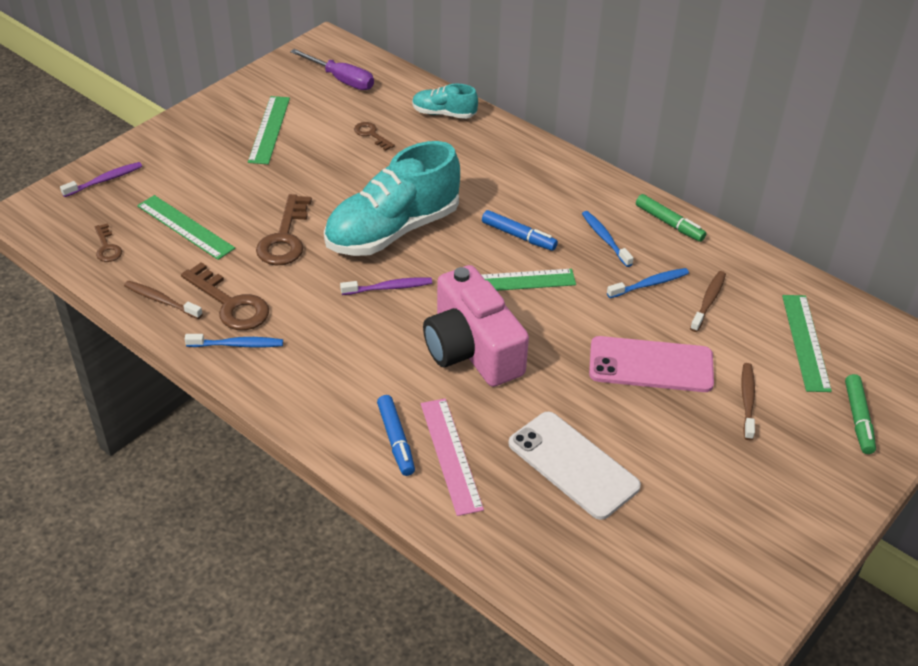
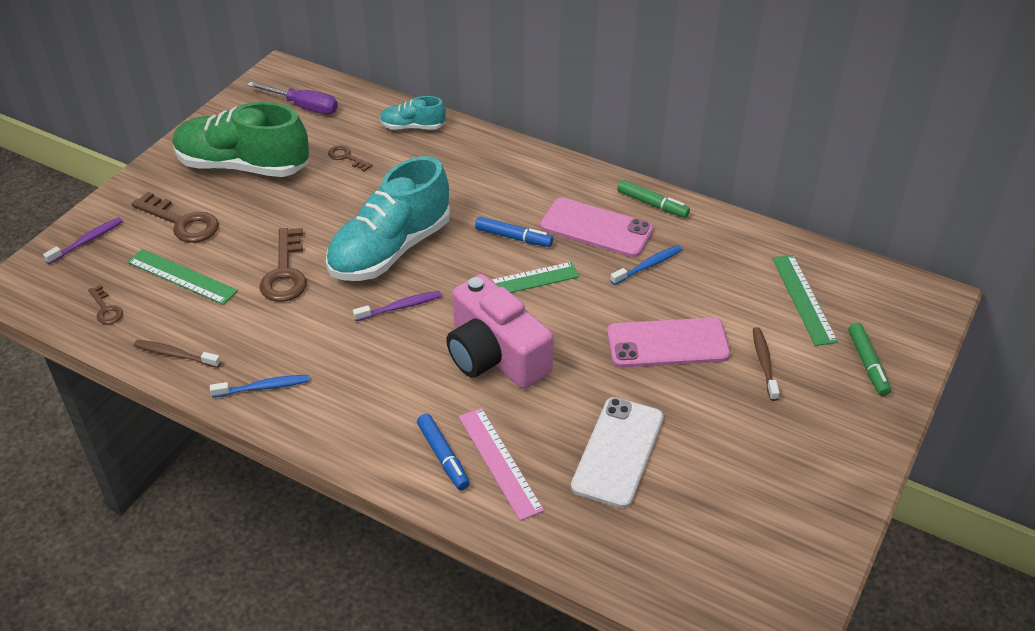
camera: 10 degrees left, 0 degrees up
(230, 303) = (246, 347): brown key -> brown key (181, 222)
(269, 129) = (243, 166): green ruler -> green shoe
(573, 465) = (618, 452): white phone -> white phone turned 75 degrees clockwise
(605, 239) = (596, 228): blue toothbrush -> pink phone
(708, 301) = (706, 274): brown toothbrush -> none

